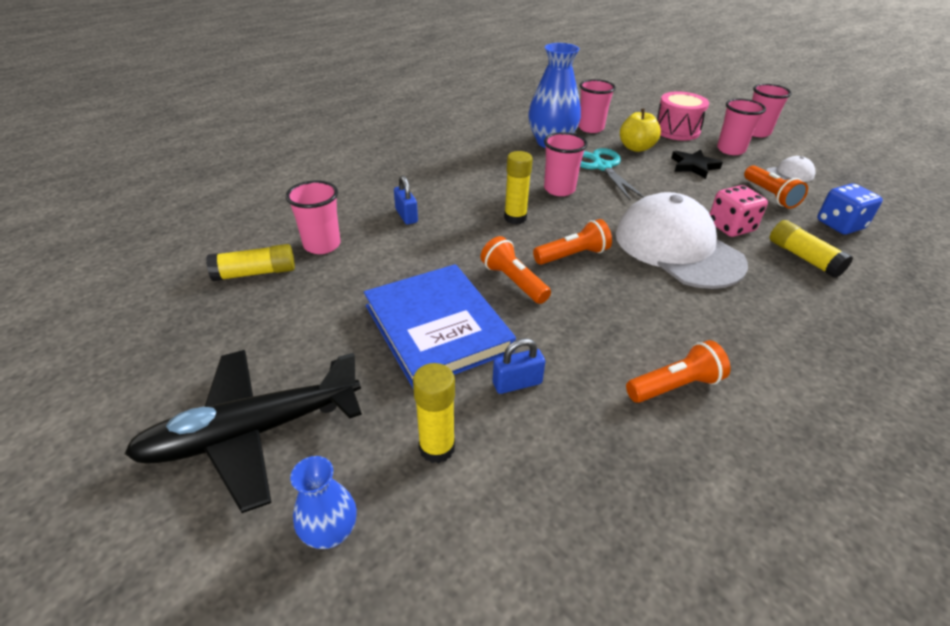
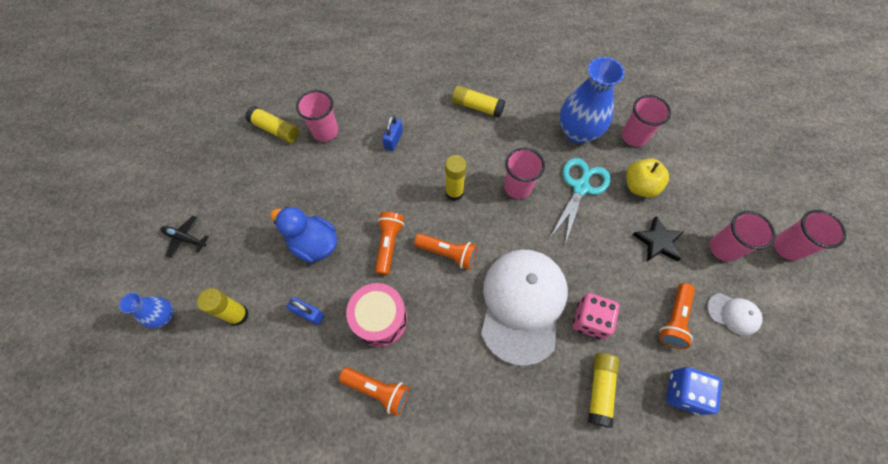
camera: 45 degrees right, 25 degrees up
(253, 432) = (185, 238): black plane -> black plane, size x0.43
(437, 328) = (314, 244): blue book -> blue duck
(451, 163) = (477, 107): none -> yellow glue stick
(676, 130) = (708, 191): pink drum -> pink drum (380, 319)

